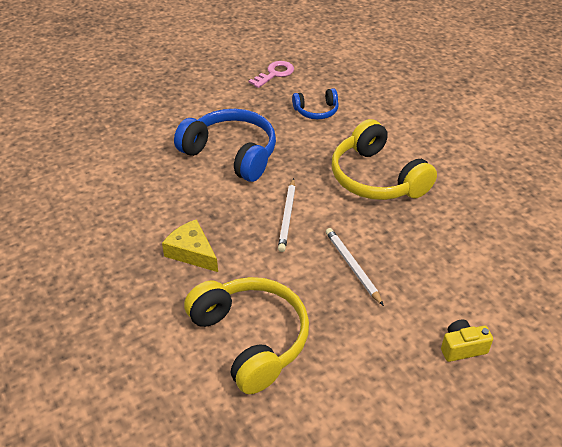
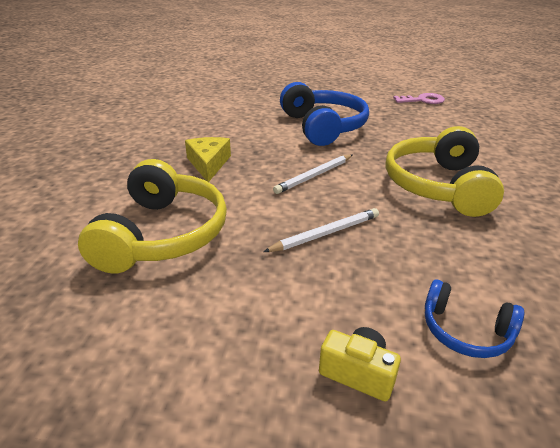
camera: 40 degrees right, 10 degrees down
(316, 111) = (433, 128): blue headphones -> blue headphones (465, 331)
(352, 267) = (325, 233): white pencil -> white pencil turned 45 degrees clockwise

